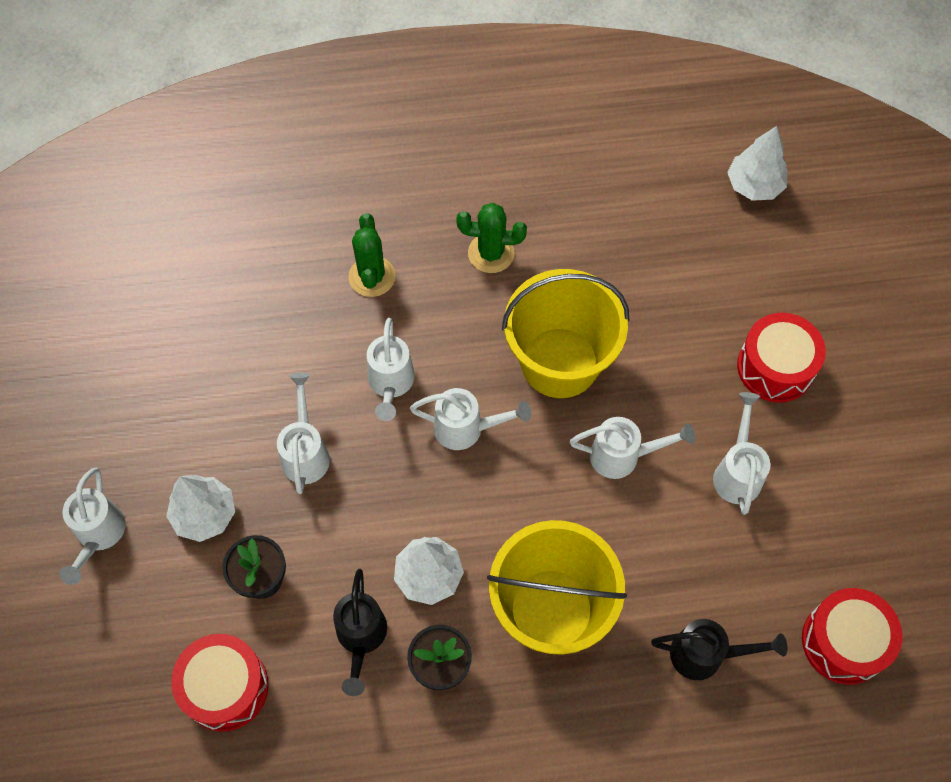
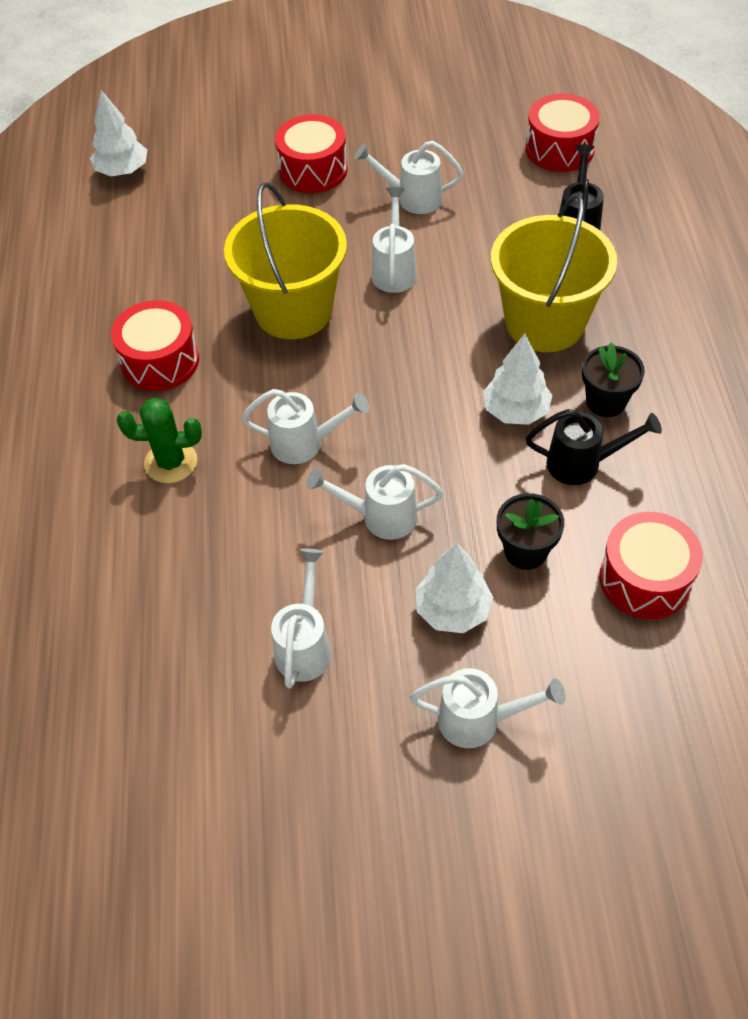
camera: 85 degrees left, 10 degrees down
(467, 429) = (360, 381): white watering can -> white watering can (305, 645)
(491, 253) = (160, 361): green cactus -> red drum

